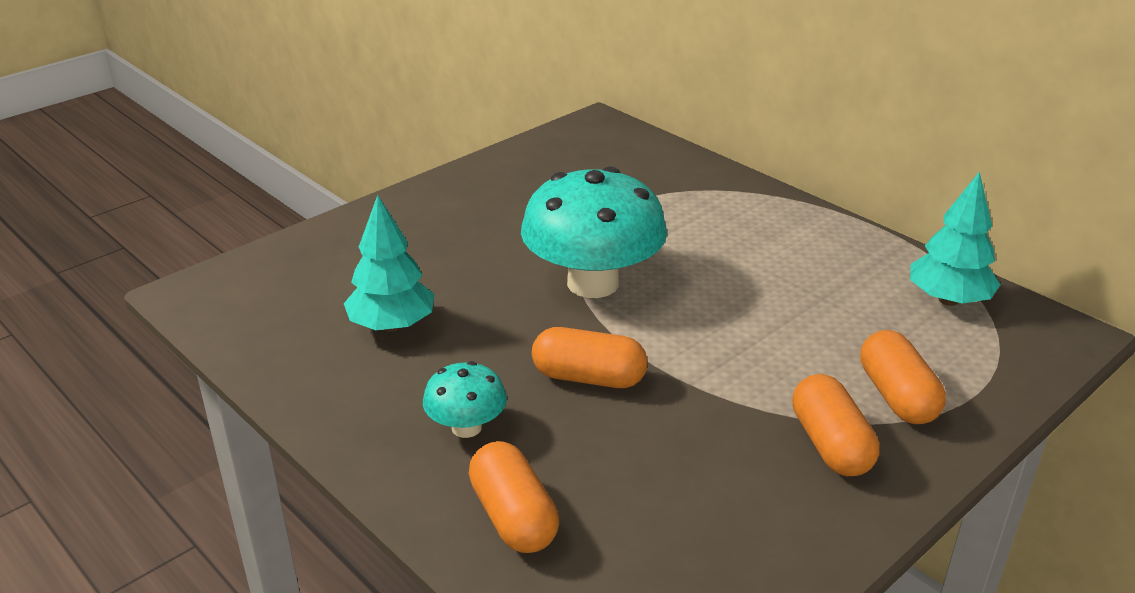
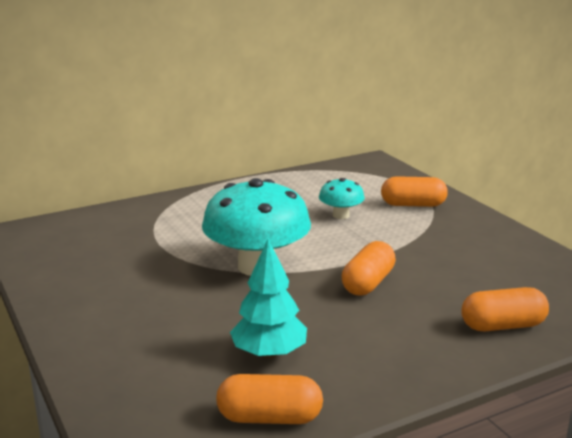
camera: 75 degrees left, 10 degrees down
(466, 427) = (410, 333): turquoise mushroom -> turquoise mushroom (341, 215)
(830, 445) = (449, 227): orange capsule -> orange capsule (269, 418)
(948, 300) = (332, 176): turquoise tree -> none

